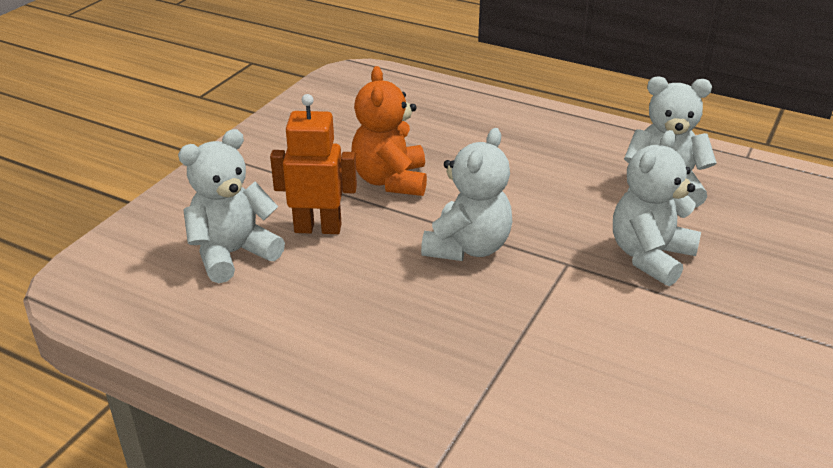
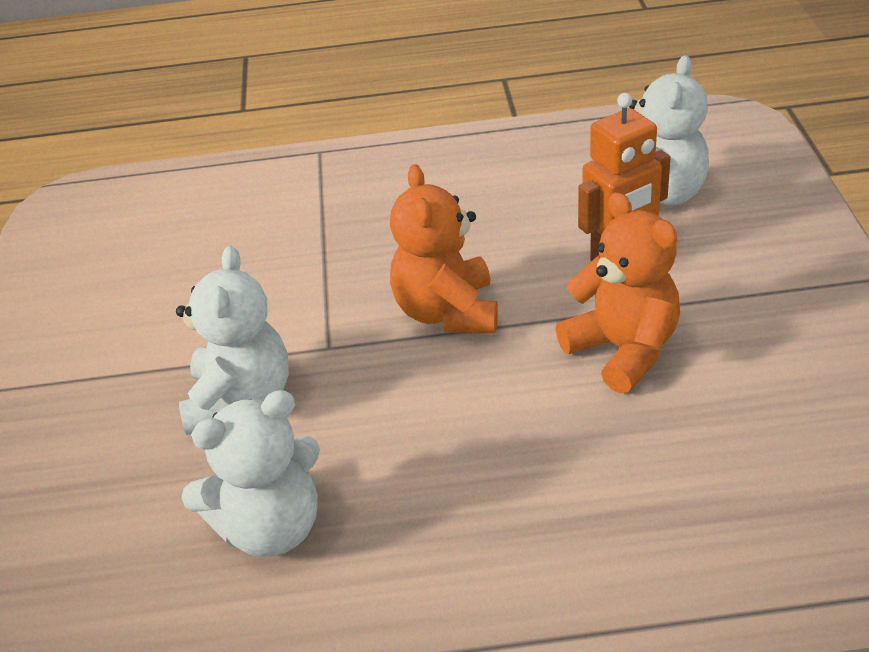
camera: 150 degrees right, 5 degrees up
(468, 247) = (447, 312): white teddy bear -> orange teddy bear

